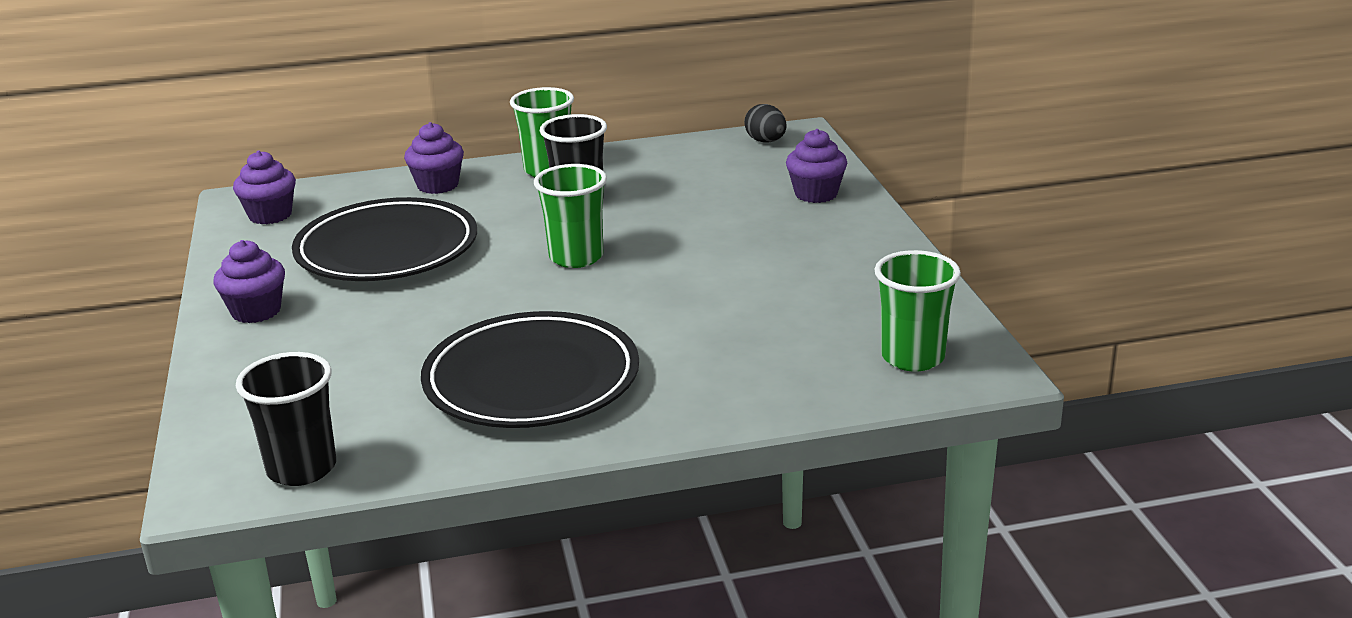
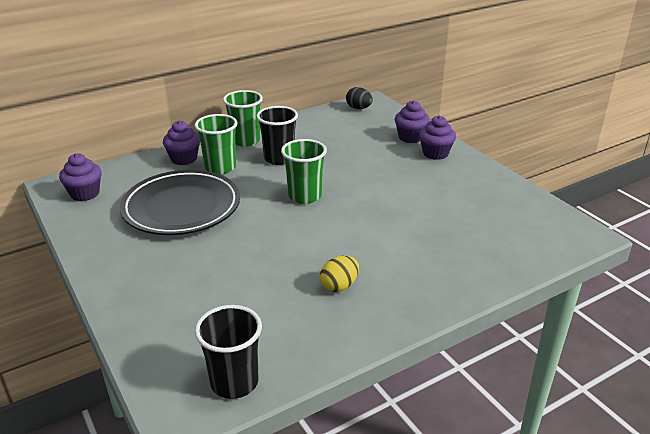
camera: 20 degrees left, 5 degrees up
(256, 311) = (121, 266): purple cupcake -> purple cupcake (435, 153)
(532, 381) = (339, 286): black plate -> yellow egg
(912, 357) = (541, 232): green cup -> green cup (220, 167)

